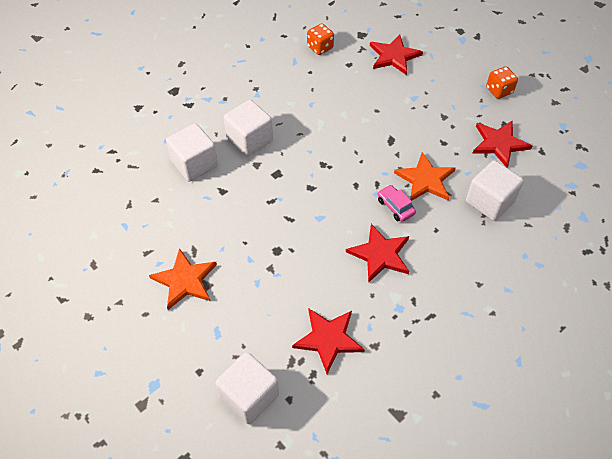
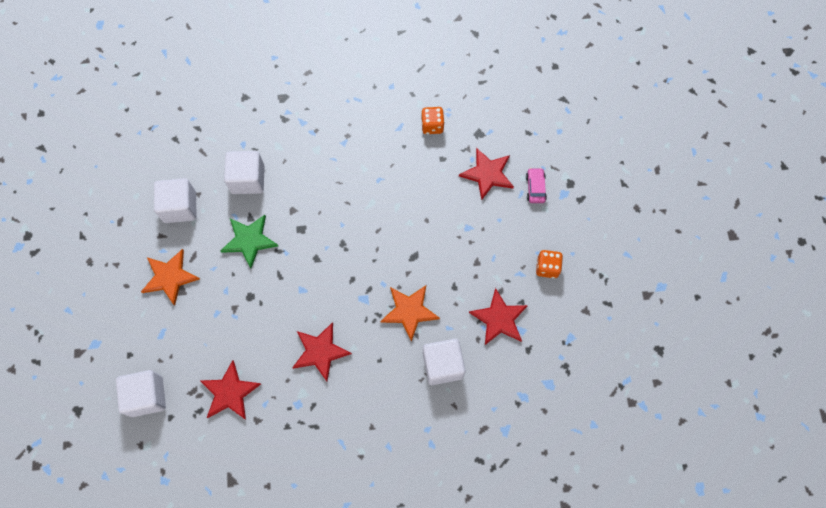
camera: 35 degrees right, 15 degrees up
(237, 208) = (249, 240): none -> green star
(249, 140) = (304, 183): white cube -> white cube (180, 207)
(395, 207) = (365, 319): pink car -> pink car (535, 188)

